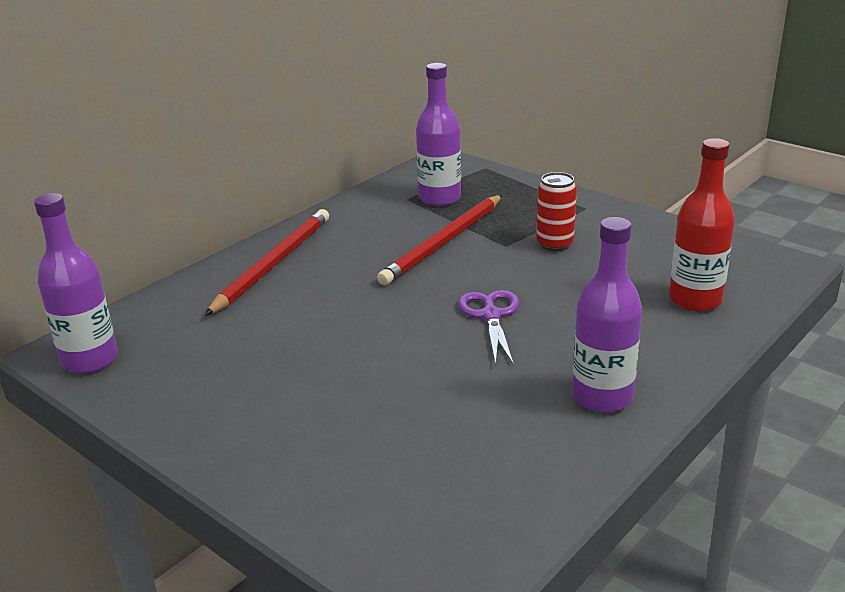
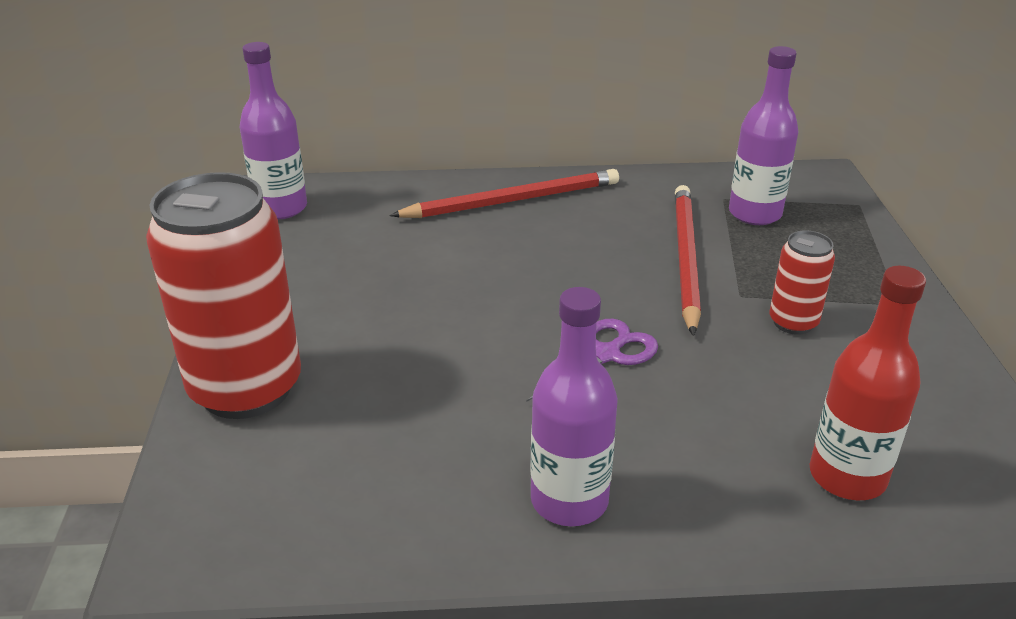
camera: 45 degrees right, 5 degrees up
(299, 479) = (246, 389): none -> red can
(444, 242) = (685, 259): red pencil -> red pencil turned 105 degrees clockwise

